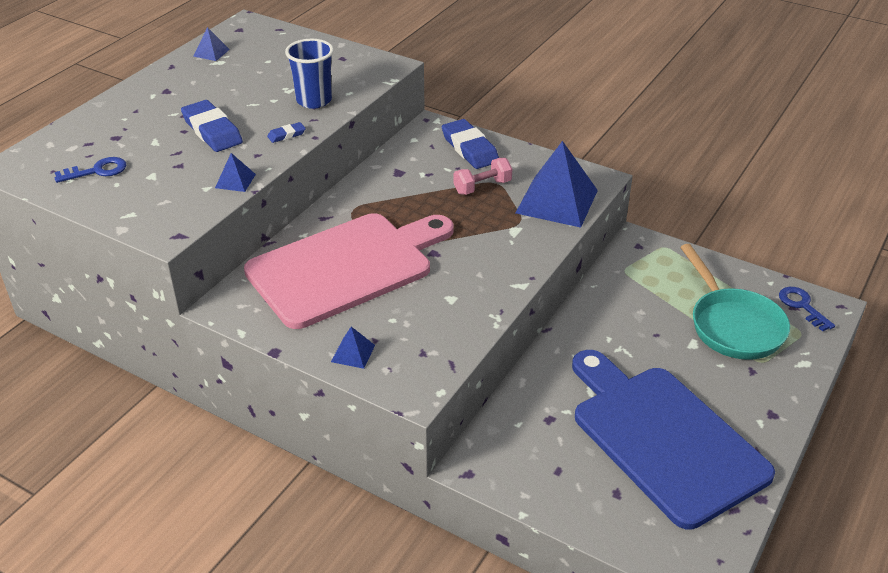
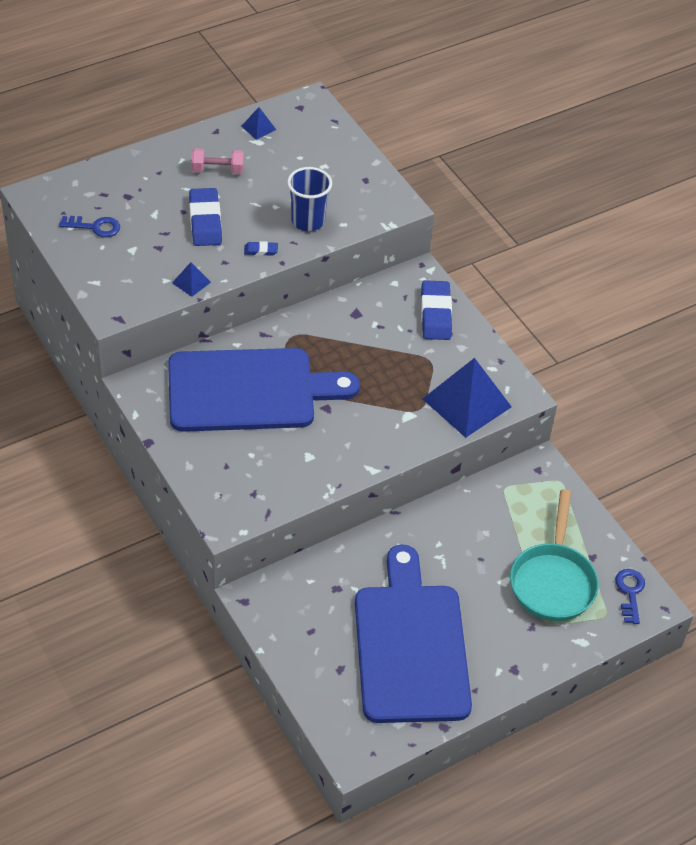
camera: 25 degrees right, 10 degrees up
(346, 267) = (249, 391): pink cutting board -> blue cutting board
(353, 353) = (203, 470): blue pyramid -> none
(482, 187) = (415, 360): pink dumbbell -> pink dumbbell (217, 170)

